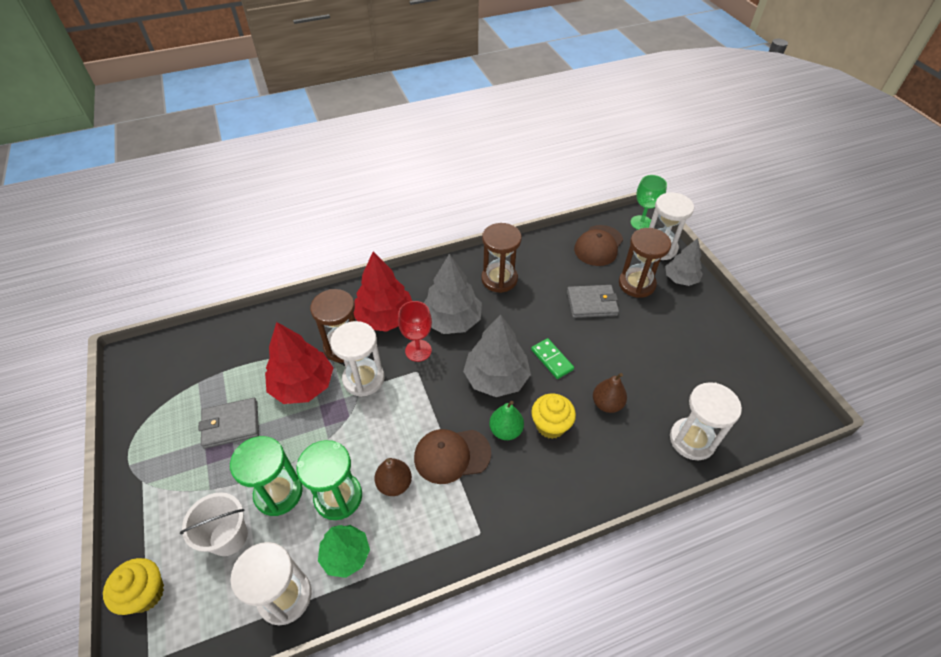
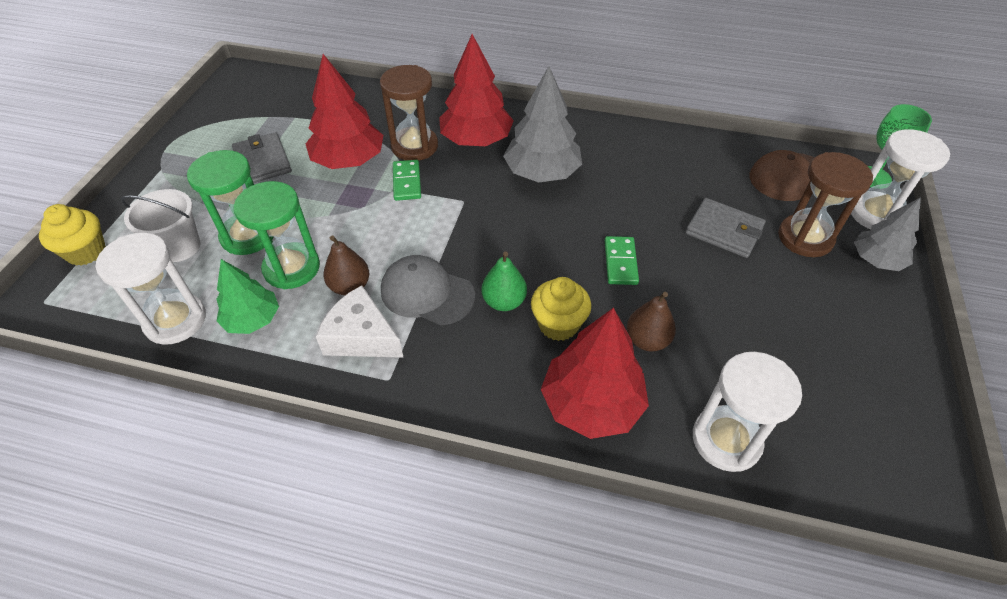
camera: 35 degrees right, 0 degrees up
(231, 424) = (263, 161): grey wallet -> grey wallet turned 45 degrees clockwise
(363, 379) = (406, 182): white hourglass -> green domino
(418, 350) = (482, 183): red goblet -> none
(436, 515) = (361, 336): none -> white cheese
(452, 455) = (427, 293): brown cap -> grey cap
(496, 378) = (540, 248): grey tree -> none
(499, 279) = (631, 158): brown hourglass -> none
(610, 466) = (591, 404): none -> red tree

